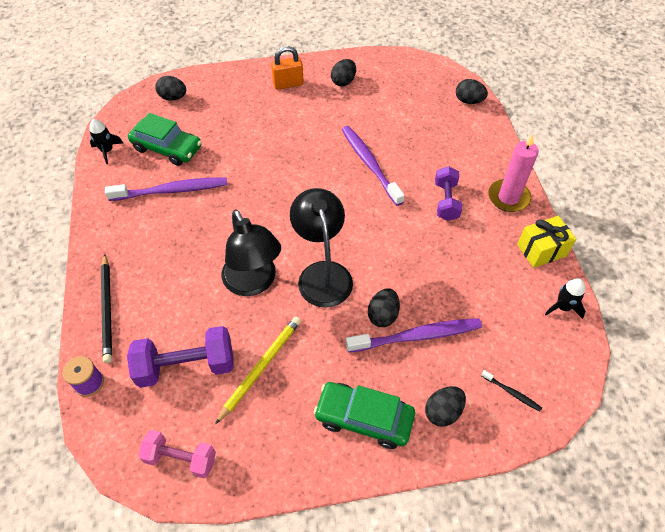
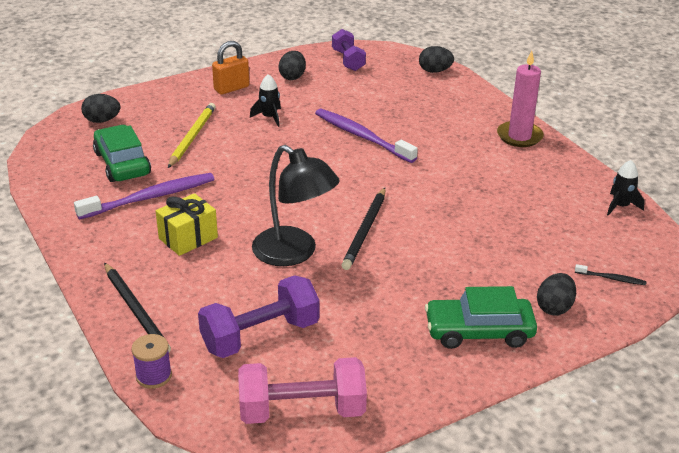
camera: 20 degrees left, 20 degrees down
(107, 151) = (48, 179): black rocket -> black rocket (269, 117)
(167, 148) = (122, 163): green car -> green car turned 120 degrees counterclockwise
(181, 458) = (302, 411): pink dumbbell -> pink dumbbell, size x1.51
(261, 367) = (345, 318): yellow pencil -> yellow pencil (192, 137)
(322, 274) = (365, 231): black lamp -> black pencil
(383, 315) = (449, 249): black egg -> none
(417, 336) = (493, 257): purple toothbrush -> none
(446, 201) = (459, 150): purple dumbbell -> purple dumbbell (348, 60)
(541, 250) = (575, 169): yellow gift -> yellow gift (188, 238)

